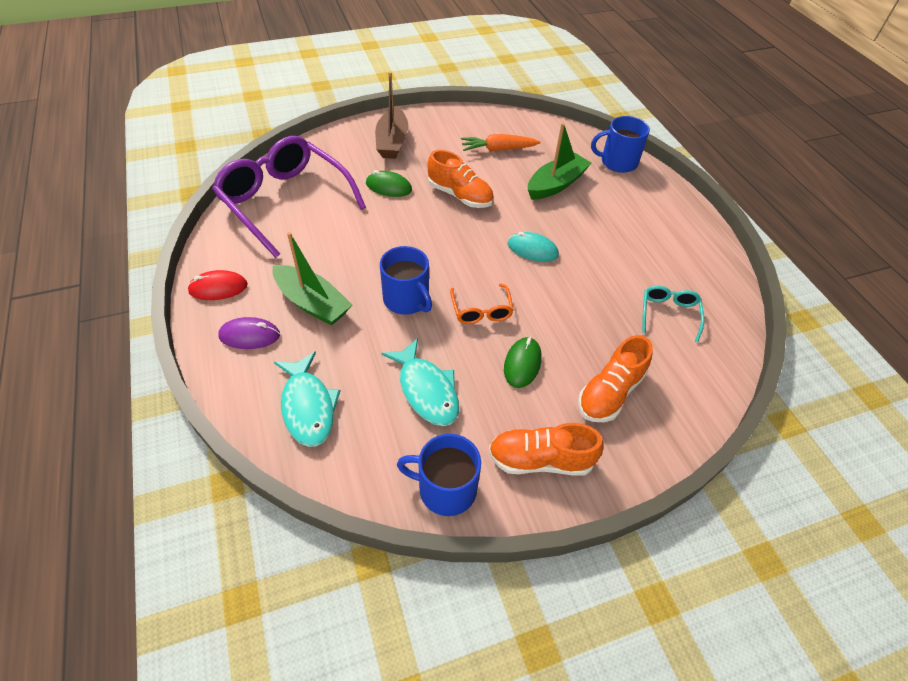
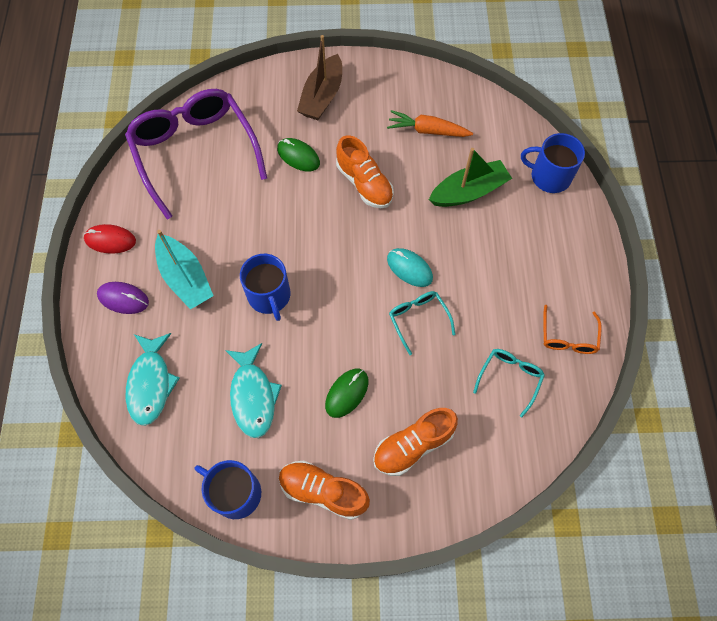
camera: 20 degrees right, 15 degrees up
(312, 303) = (185, 278): green boat -> turquoise boat
(481, 310) = (332, 326): orange glasses -> orange glasses (568, 337)
(561, 287) = (418, 319): none -> turquoise glasses

